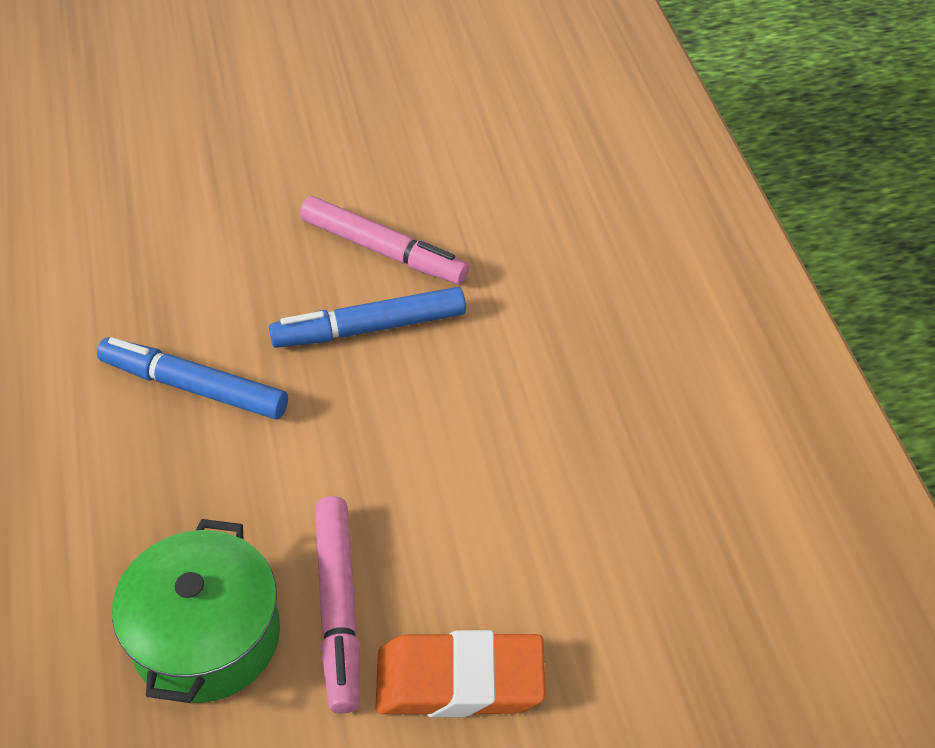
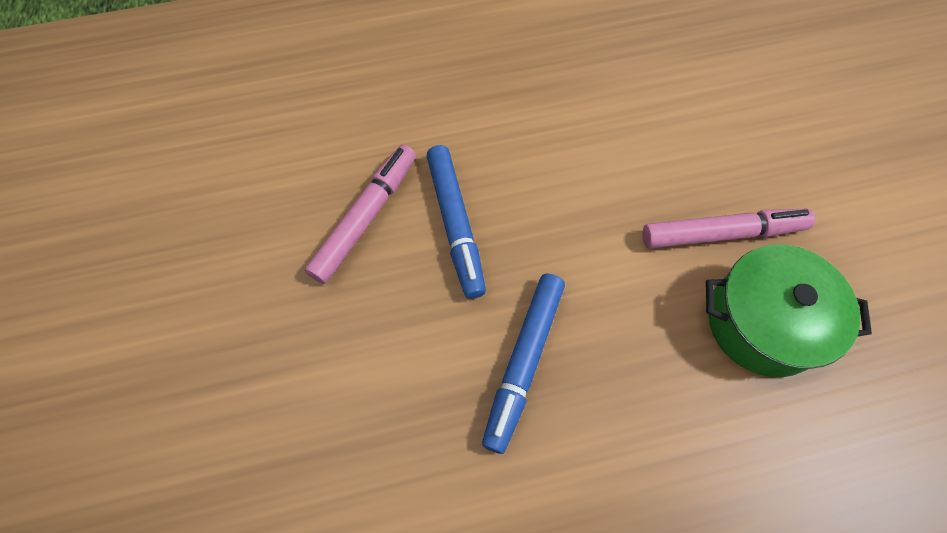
camera: 90 degrees left, 15 degrees up
(460, 681) = (760, 160): orange eraser -> none

